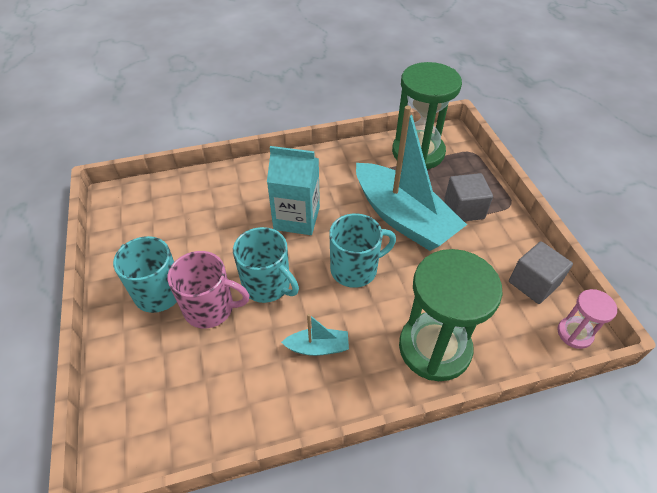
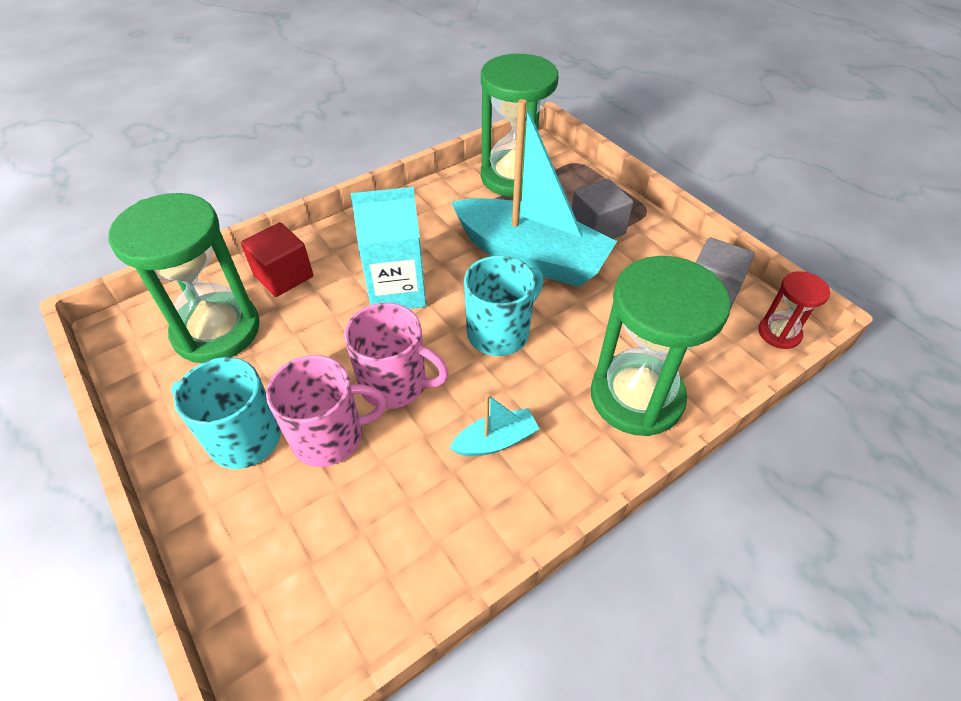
camera: 20 degrees left, 0 degrees up
(170, 214) = (216, 330): none -> green hourglass
(226, 187) = (283, 276): none -> red cube
(267, 285) = (395, 384): turquoise mug -> pink mug
(574, 333) = (779, 333): pink hourglass -> red hourglass

